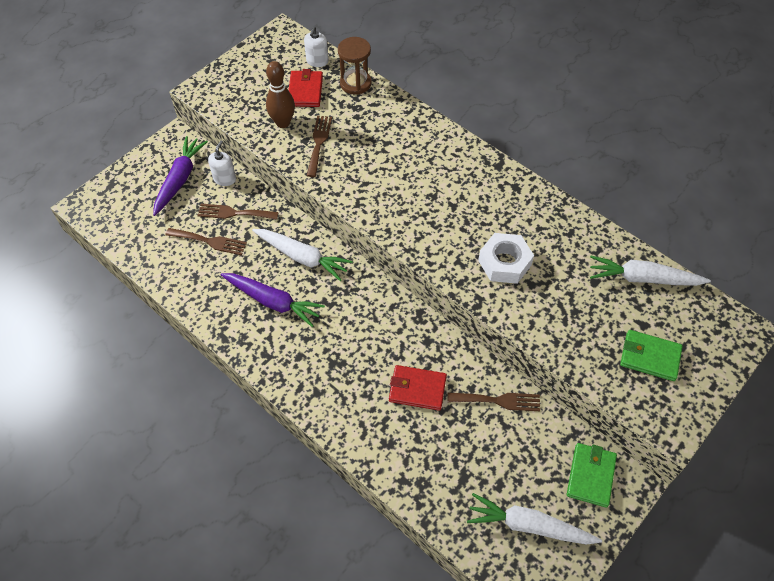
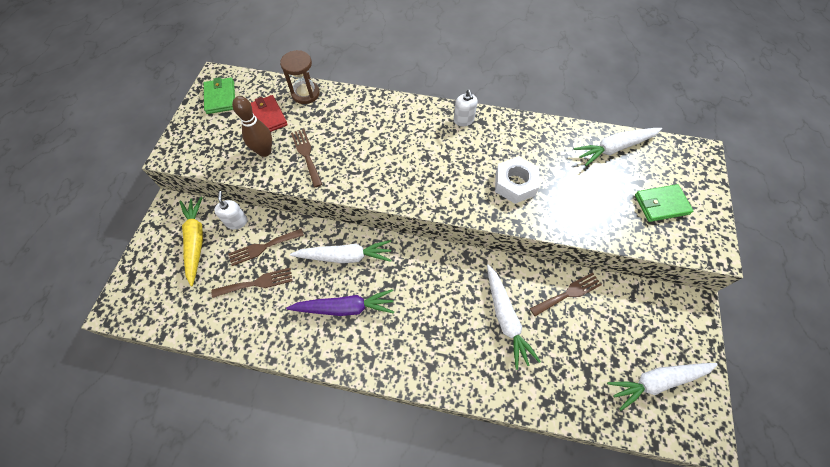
camera: 30 degrees left, 5 degrees up
(180, 179) = (196, 241): purple carrot -> yellow carrot
(317, 61) = (262, 89): white soap dispenser -> white soap dispenser (463, 120)
(417, 389) = (505, 318): red wallet -> white carrot
(590, 475) = (667, 315): green wallet -> green wallet (220, 97)

